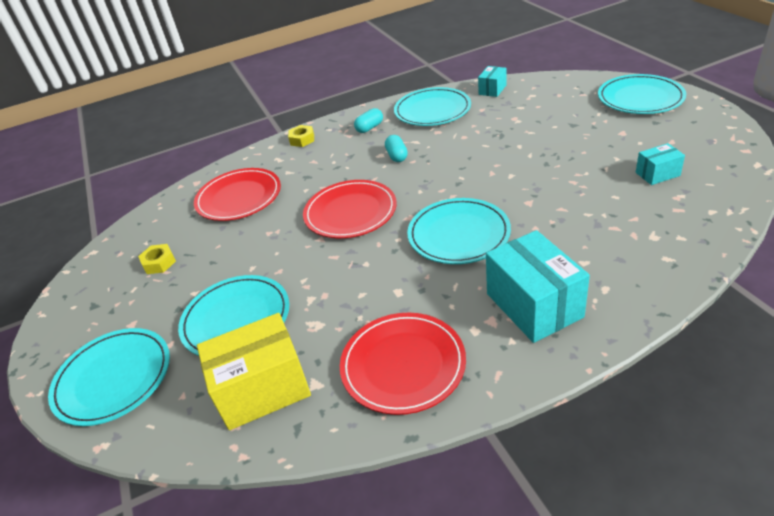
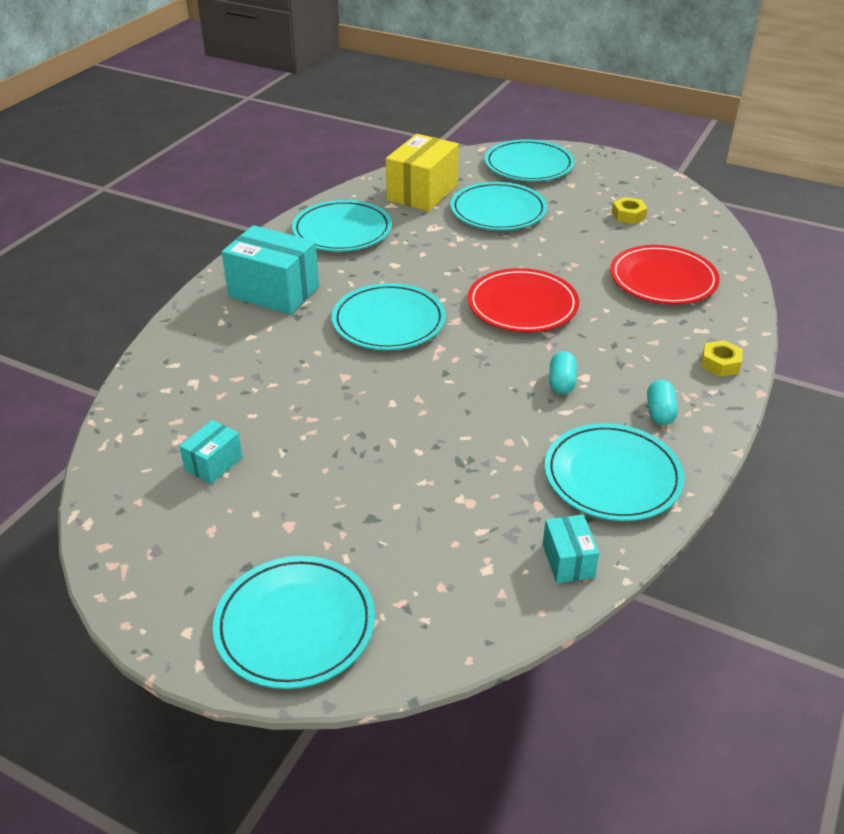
camera: 135 degrees right, 0 degrees up
(397, 156) = (561, 382): turquoise capsule -> turquoise capsule turned 60 degrees clockwise
(403, 365) = (342, 230): red plate -> turquoise plate

